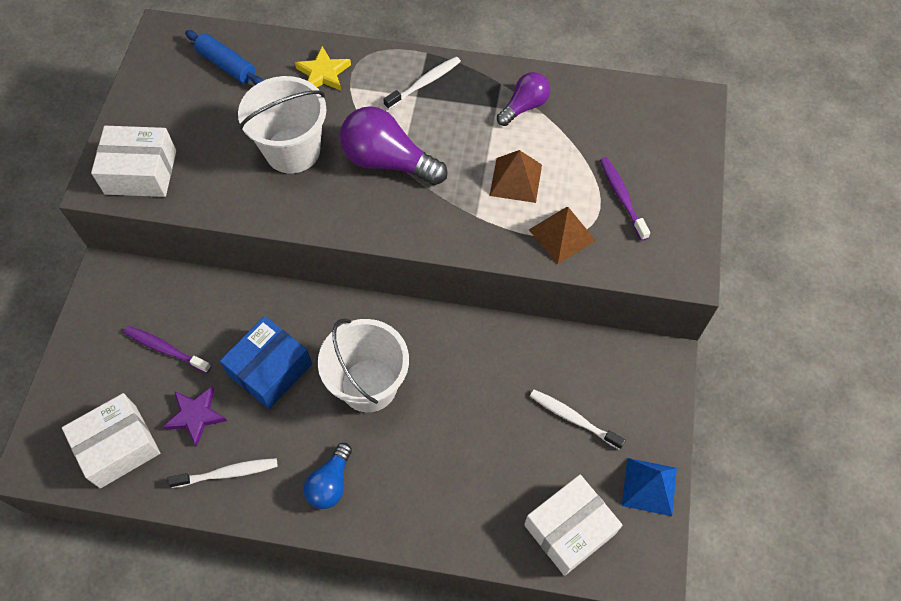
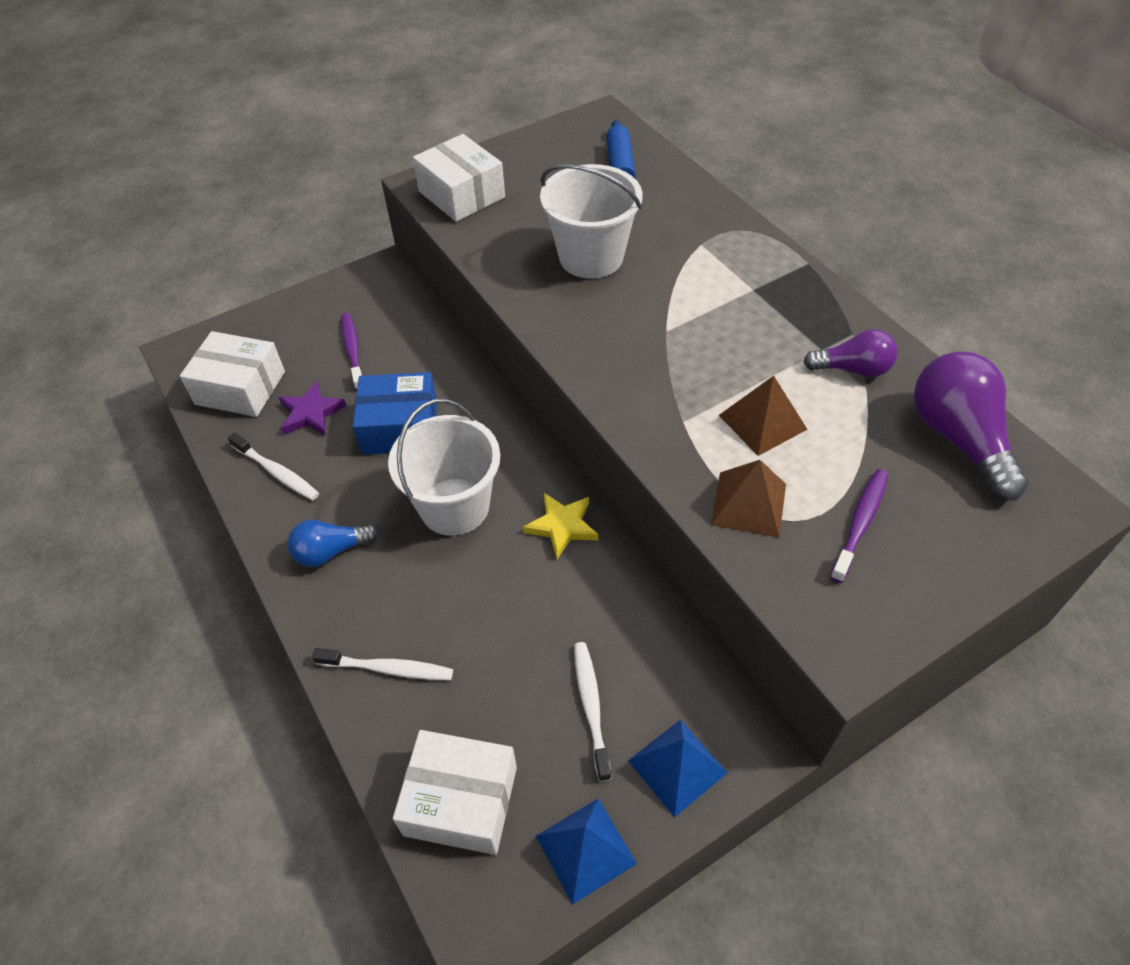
camera: 50 degrees right, 10 degrees down
(323, 73) = (691, 220): yellow star -> yellow star (562, 526)
(388, 161) = (660, 320): purple light bulb -> purple light bulb (958, 438)
(424, 83) = (774, 285): white toothbrush -> white toothbrush (388, 668)
(643, 405) = (677, 766): none -> blue pyramid

